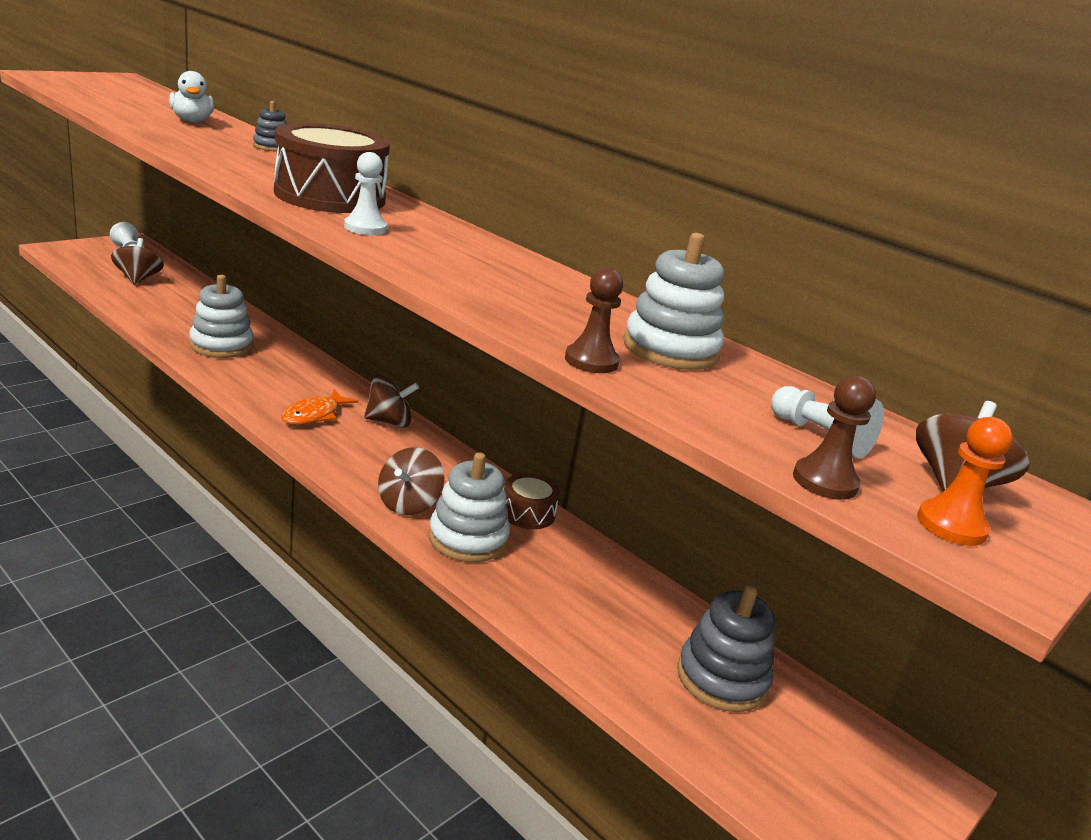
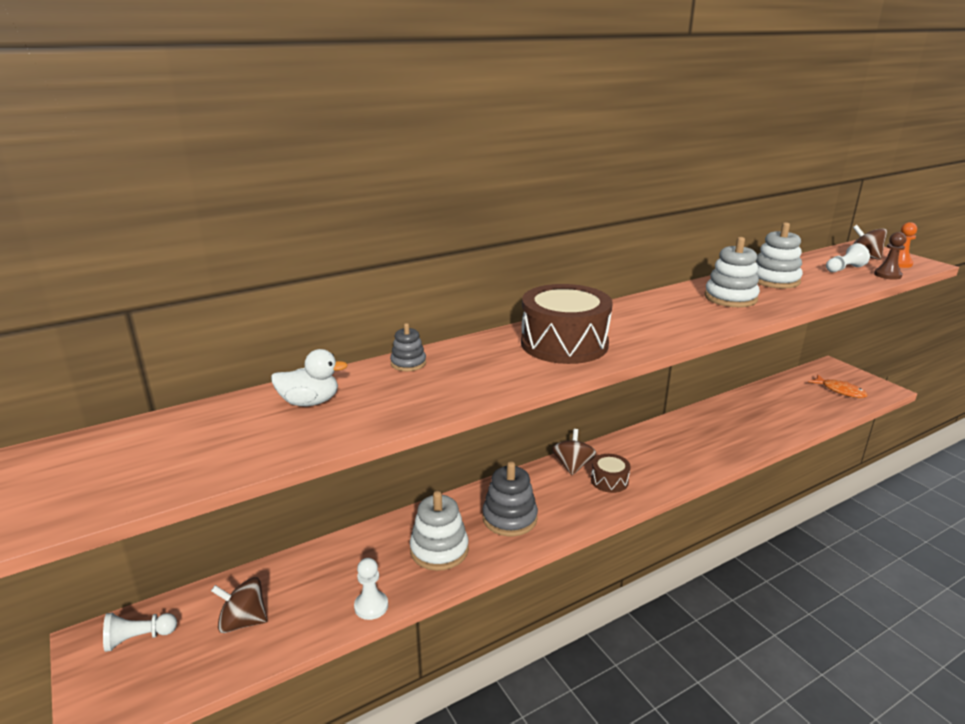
camera: 70 degrees left, 0 degrees up
(314, 415) = (569, 499): orange fish -> orange fish (840, 391)
(365, 228) = (638, 335): white pawn -> white pawn (371, 606)
(408, 504) = (682, 466): brown spinning top -> none
(468, 539) = (712, 448): white stacking toy -> white stacking toy (730, 298)
(527, 513) = (676, 425): brown drum -> brown drum (609, 481)
(591, 361) = (811, 297): brown pawn -> none
(722, 678) = (795, 395): grey stacking toy -> grey stacking toy (509, 518)

